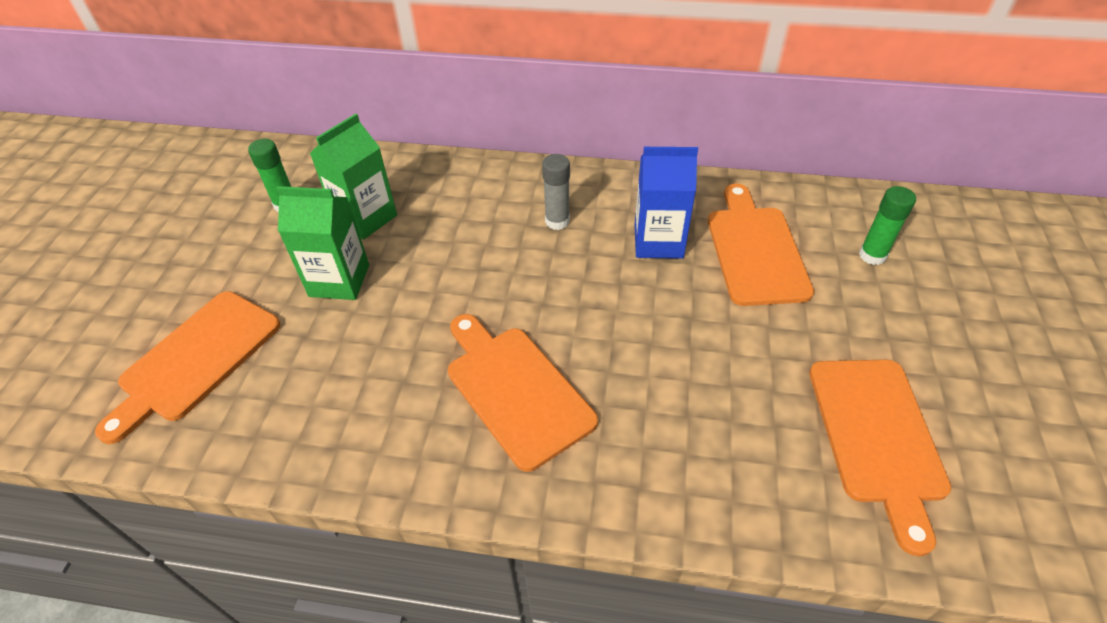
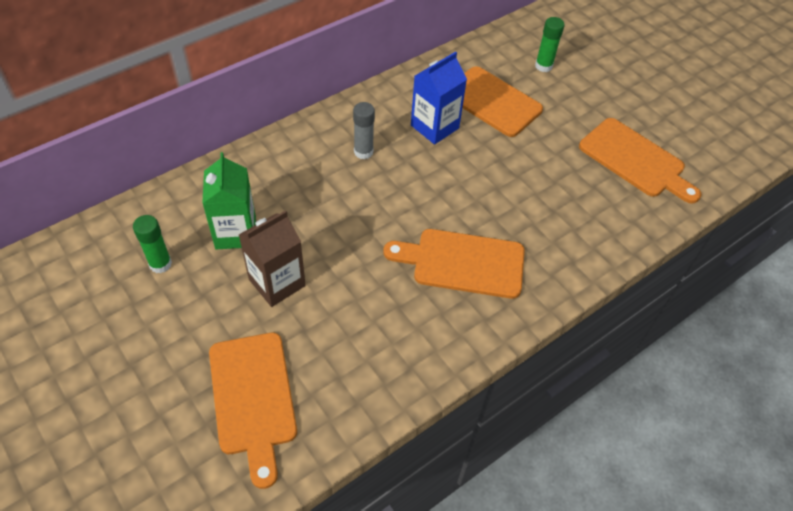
camera: 50 degrees left, 5 degrees up
(339, 280) = (277, 282): green carton -> brown carton

